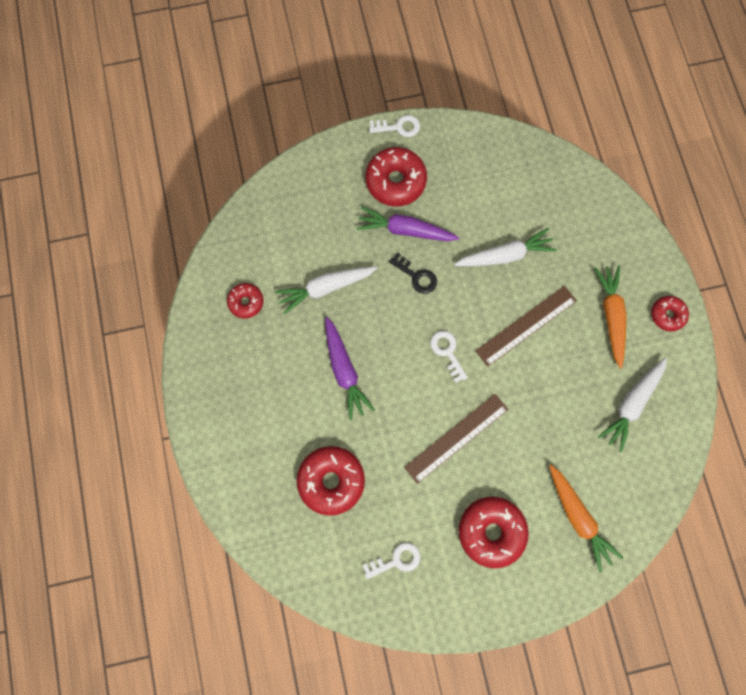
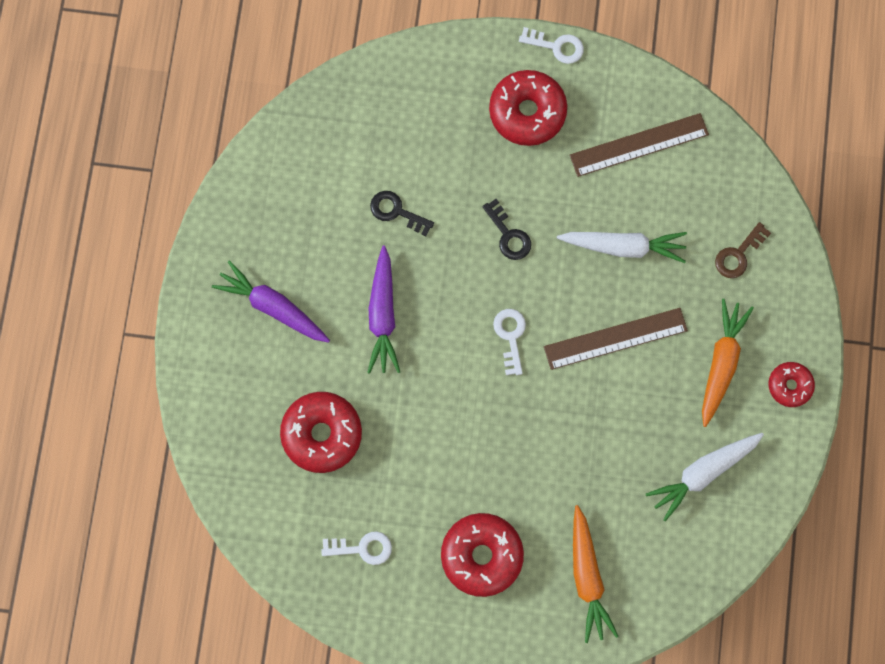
camera: 20 degrees right, 0 degrees up
(246, 302) = (298, 196): red donut -> none
(325, 288) = (396, 211): white carrot -> black key
(405, 230) = (516, 175): purple carrot -> purple carrot (273, 307)
(456, 438) = (483, 438): brown ruler -> brown ruler (639, 145)
(590, 232) = (738, 255): none -> brown key

